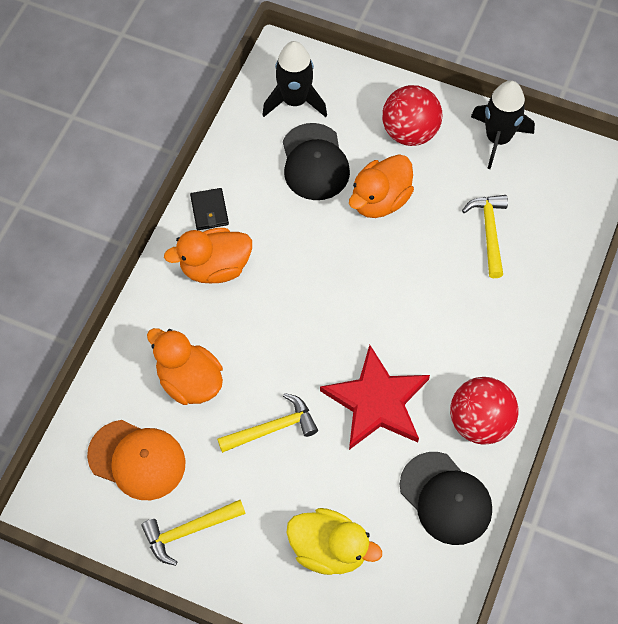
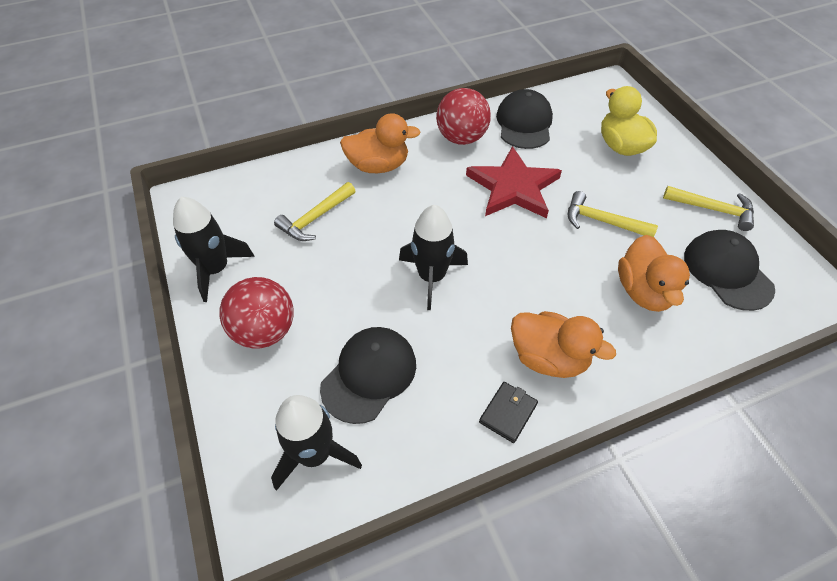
camera: 135 degrees left, 10 degrees down
(137, 460) = (727, 272): orange cap -> black cap
(350, 260) = (432, 277): none -> black rocket
(380, 200) = (357, 299): orange duck -> orange duck (378, 166)

